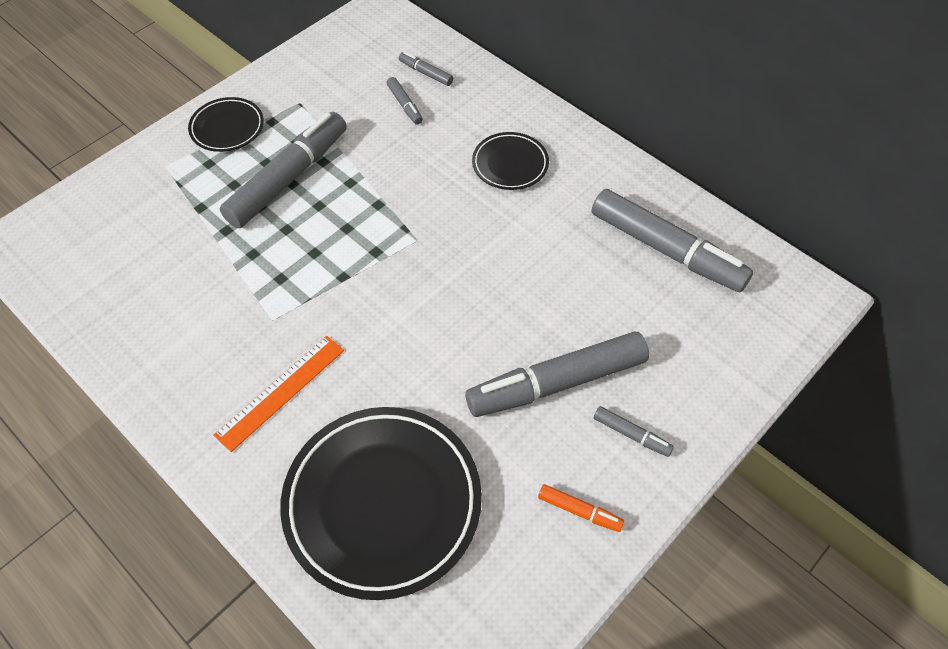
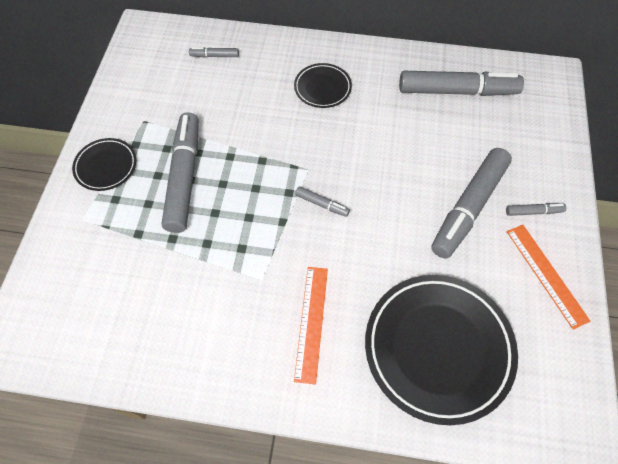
camera: 35 degrees left, 5 degrees up
(405, 105) = (220, 84): grey marker -> grey marker (322, 204)
(579, 511) = (546, 274): orange marker -> orange ruler

